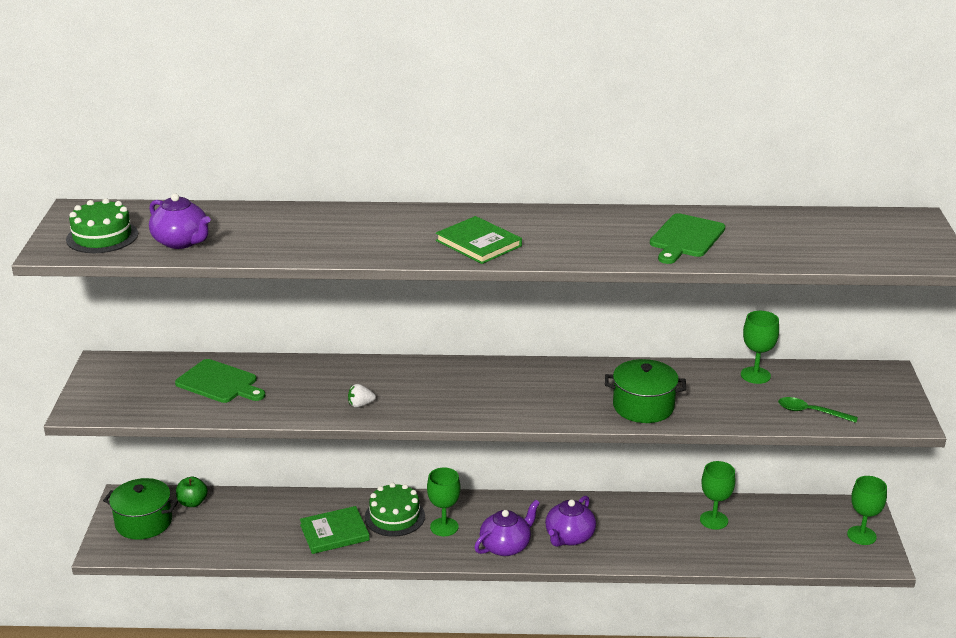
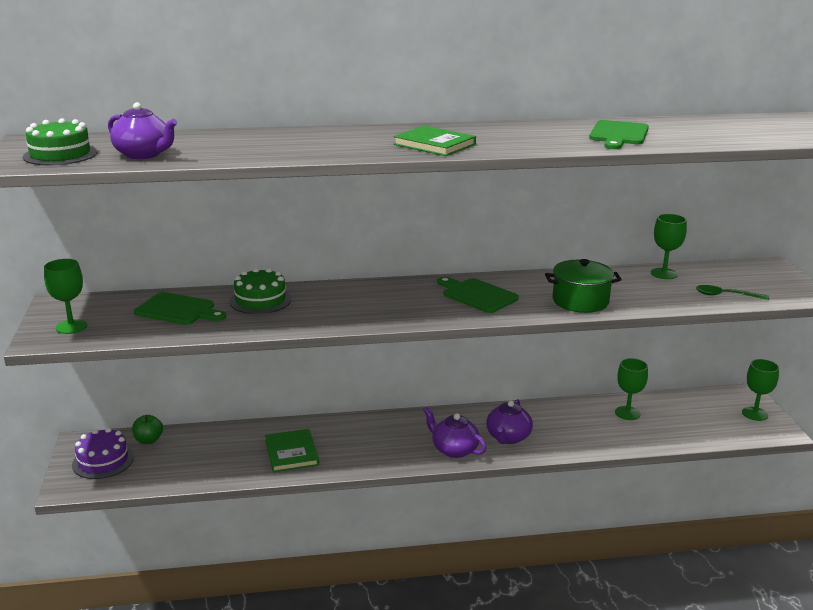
camera: 10 degrees left, 5 degrees down
(144, 522) = (103, 461): green pot -> purple cake
(334, 532) = (291, 453): green book -> green book turned 75 degrees counterclockwise
(360, 405) = (321, 317): white strawberry -> none
(394, 516) = (344, 435): green cake -> green cake (260, 300)
(444, 527) = (392, 439): green goblet -> green goblet (71, 327)
(506, 546) = (454, 449): purple teapot -> purple teapot turned 90 degrees counterclockwise
(534, 389) = (477, 295): none -> green cutting board

